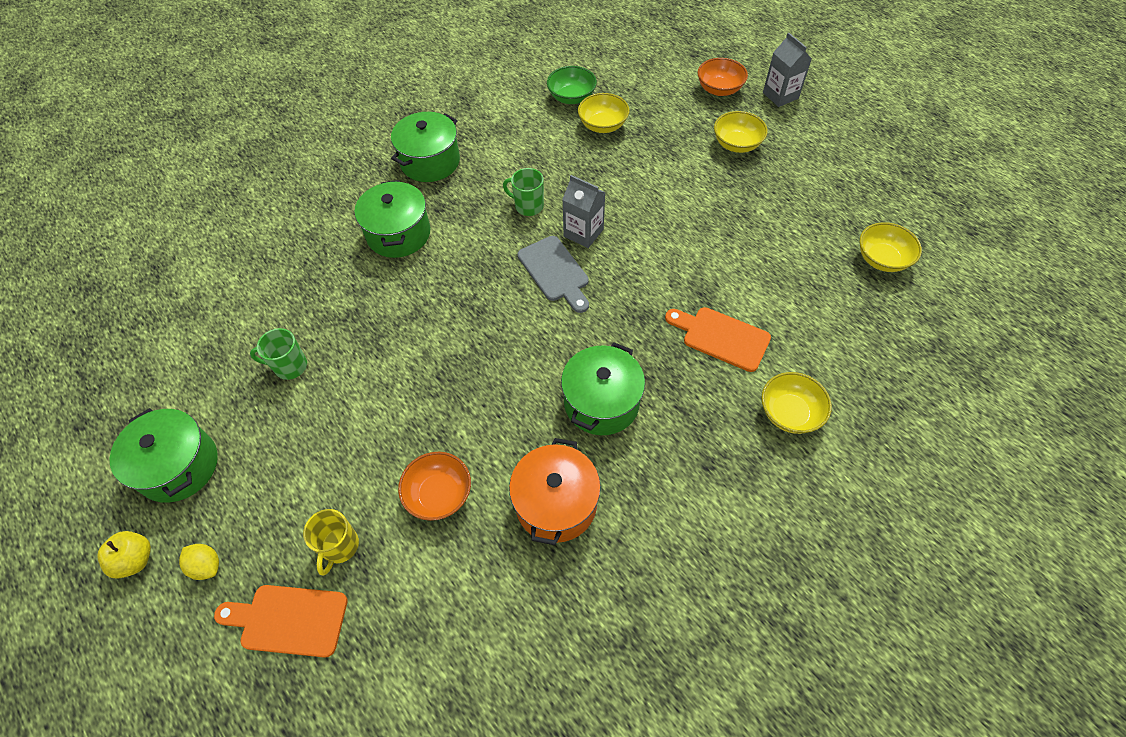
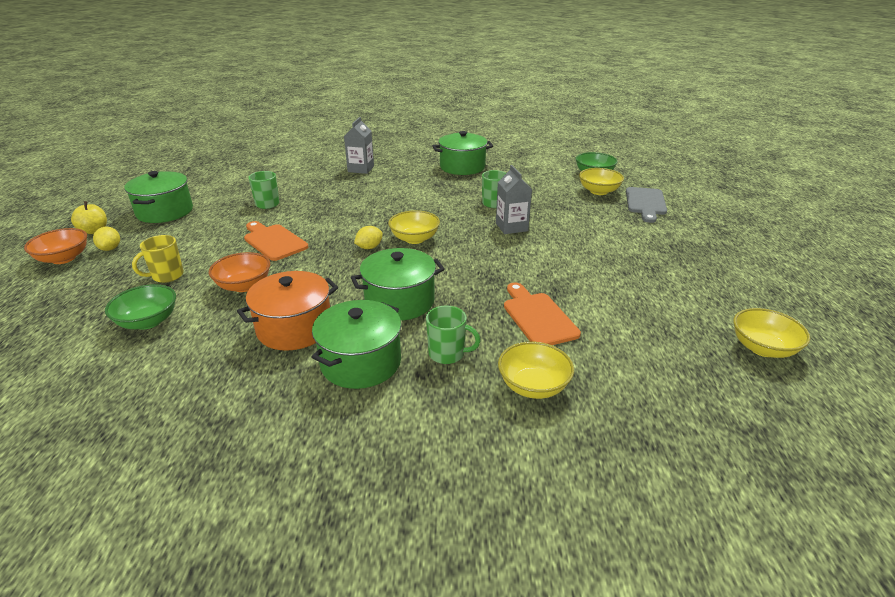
camera: 40 degrees right, 25 degrees down
(288, 620) = (98, 287): orange cutting board -> orange cutting board (273, 241)
(398, 234) = (400, 184): green pot -> green pot (361, 362)
(413, 610) = (148, 321): none -> green bowl
(490, 354) = (369, 247): none -> yellow lemon
(555, 272) = (465, 234): grey cutting board -> grey cutting board (645, 203)
(703, 430) = (447, 354): none -> green mug
(719, 89) = (721, 207): orange bowl -> orange bowl (63, 258)
(736, 144) = (698, 235): yellow bowl -> yellow bowl (414, 239)
(780, 95) = (777, 227): grey carton -> grey carton (361, 169)

